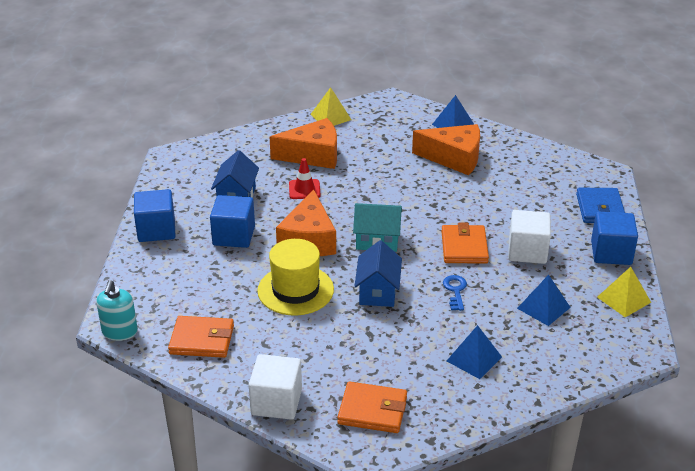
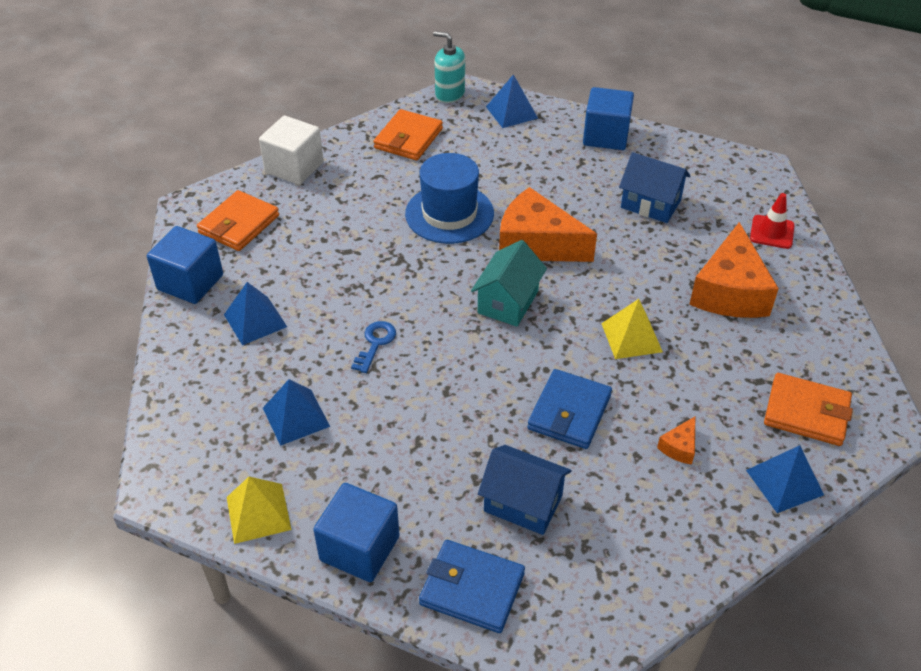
camera: 110 degrees right, 10 degrees up
(138, 287) = (511, 112): none -> blue pyramid
(234, 236) = (570, 188): blue cube -> blue cube (190, 282)
(295, 290) = (449, 214): yellow hat -> blue hat
(304, 189) = (647, 264): red traffic cone -> red traffic cone (772, 232)
(330, 117) = (837, 336): yellow pyramid -> yellow pyramid (631, 337)
(378, 291) = (411, 276): blue house -> blue house (523, 503)
(454, 158) = (679, 447): orange cheese -> orange cheese, size x0.42
(455, 291) = (375, 343): blue key -> blue key turned 90 degrees counterclockwise
(456, 198) = (569, 412): none -> blue wallet
(464, 247) = (454, 381): orange wallet -> orange wallet (806, 412)
(527, 251) = (413, 446): white cube -> none

